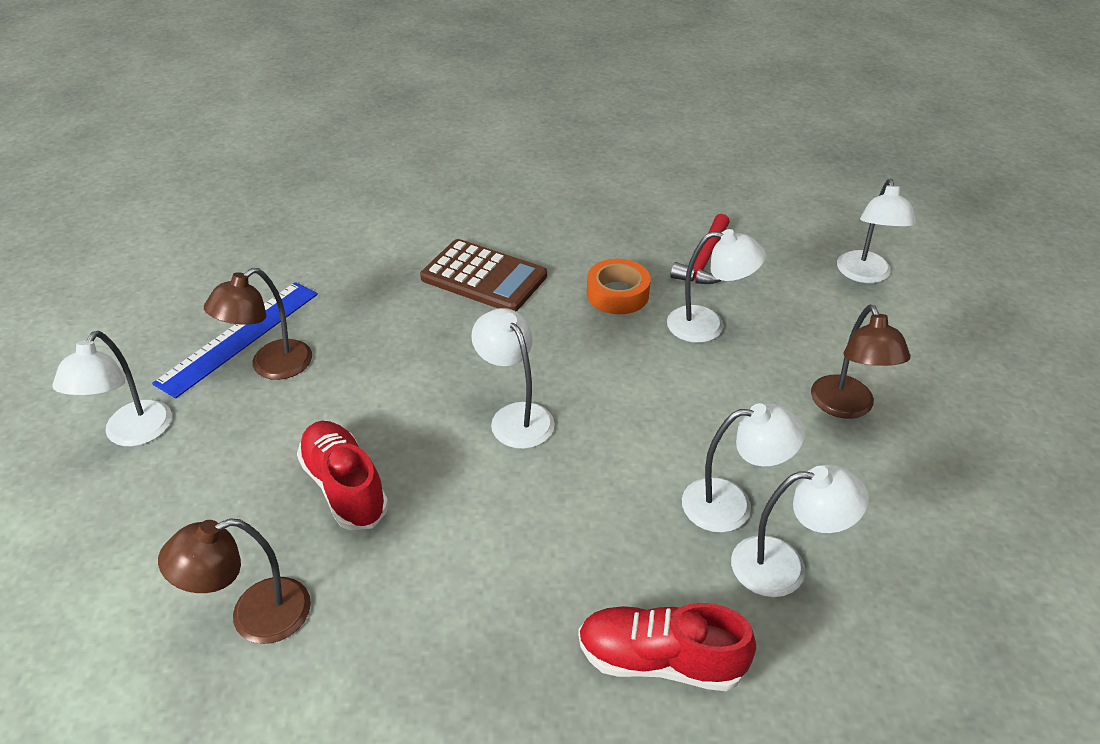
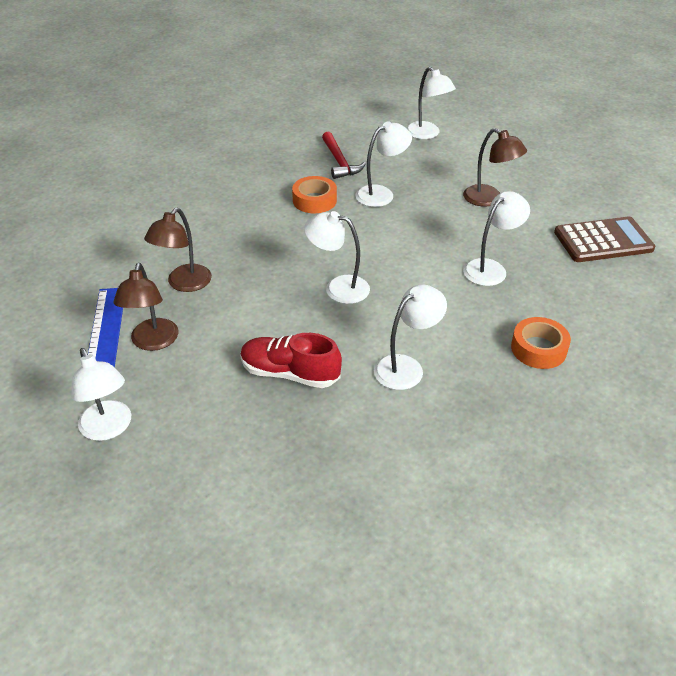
camera: 40 degrees left, 0 degrees up
(254, 616) = (326, 460): brown lamp -> brown lamp (184, 284)
(484, 277) = (224, 228): brown calculator -> brown calculator (603, 241)
(660, 660) = (538, 349): red shoe -> orange tape
(784, 566) = (542, 280): white lamp -> white lamp (406, 367)

